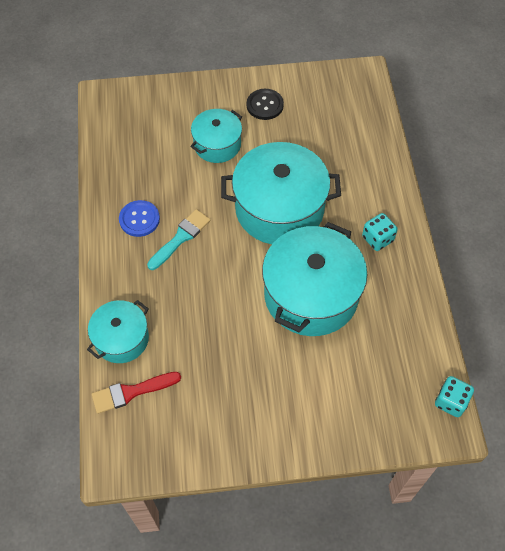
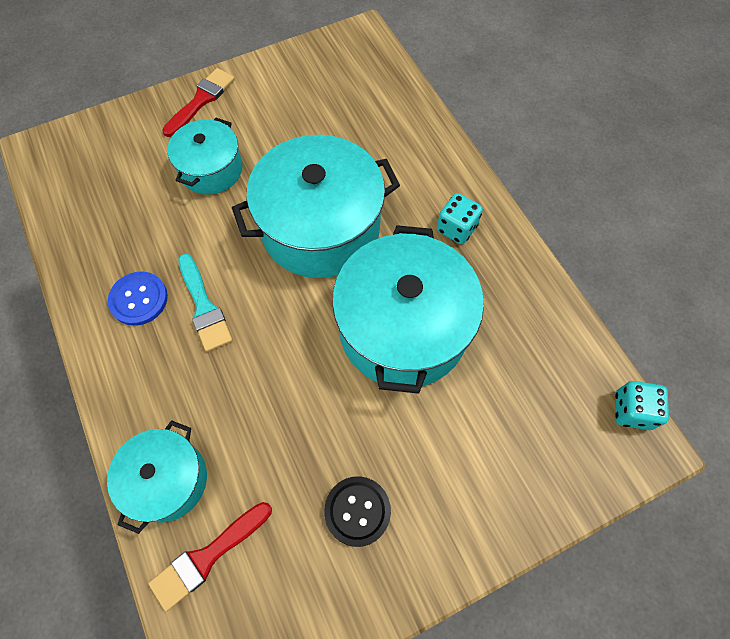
camera: 20 degrees left, 5 degrees up
(181, 238) = (204, 307): turquoise brush -> turquoise brush turned 135 degrees clockwise
(227, 92) = (201, 100): none -> red brush
(265, 105) = (255, 104): black button -> black button (357, 511)

